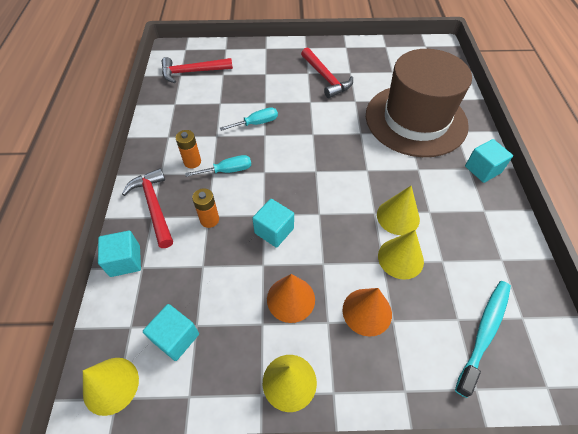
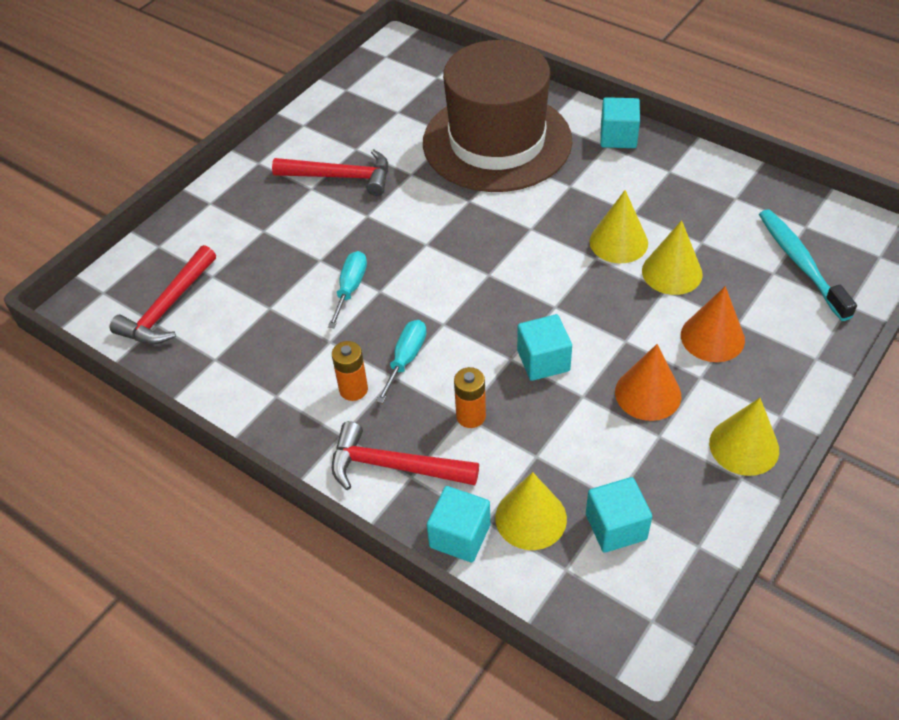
camera: 50 degrees left, 5 degrees down
(111, 385) = (631, 620): yellow cone -> yellow cone (531, 518)

